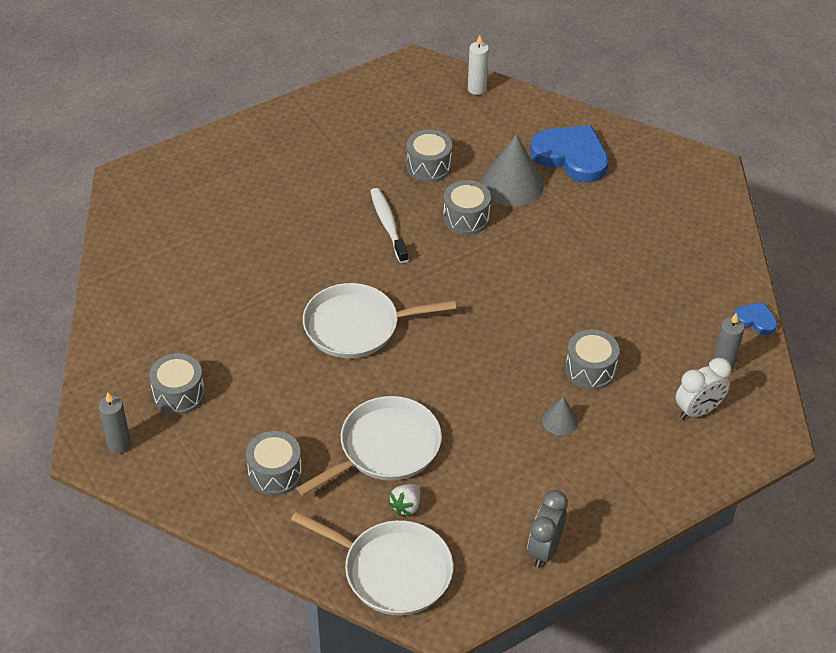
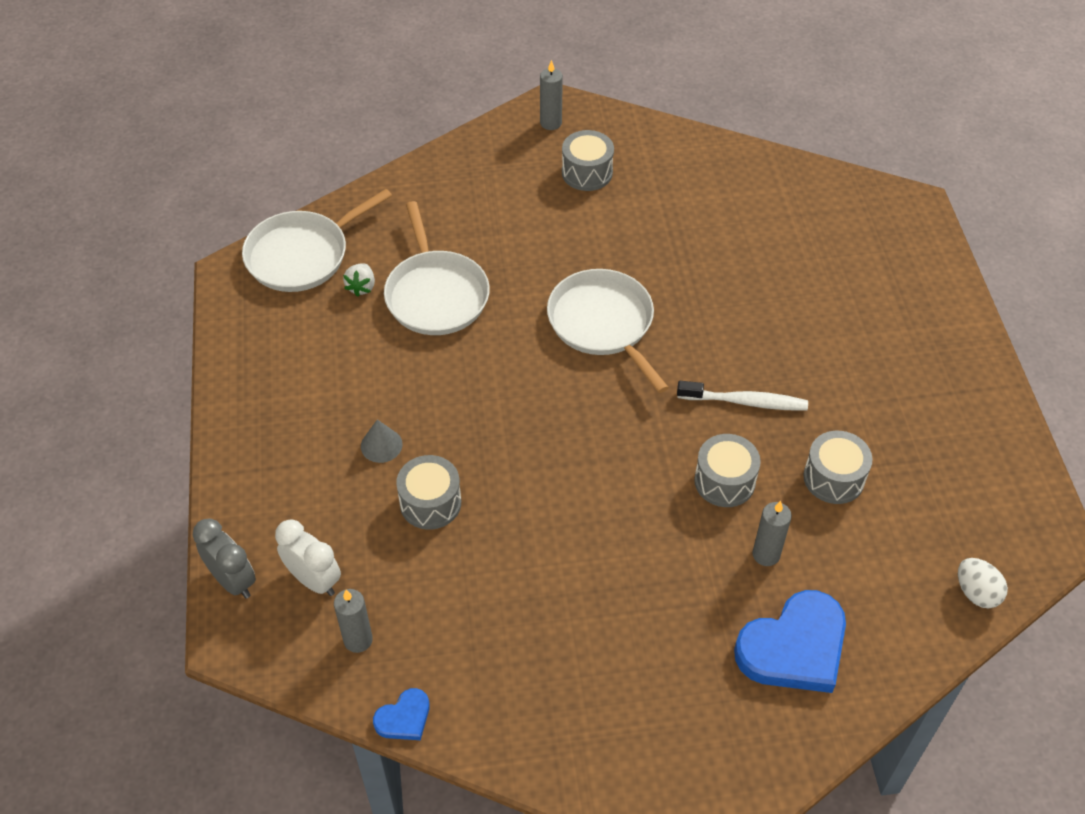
camera: 115 degrees right, 5 degrees up
(275, 473) = (456, 211): grey drum -> none
(357, 326) = (603, 324): white pan -> white pan turned 45 degrees counterclockwise
(406, 506) = (361, 287): white strawberry -> white strawberry turned 135 degrees counterclockwise
(477, 89) = (976, 592): white candle -> white egg
(512, 184) = (766, 554): grey cone -> grey candle
(544, 550) = (246, 368): grey clock -> grey clock (233, 580)
(698, 411) = (314, 580): white clock -> white clock turned 135 degrees clockwise

